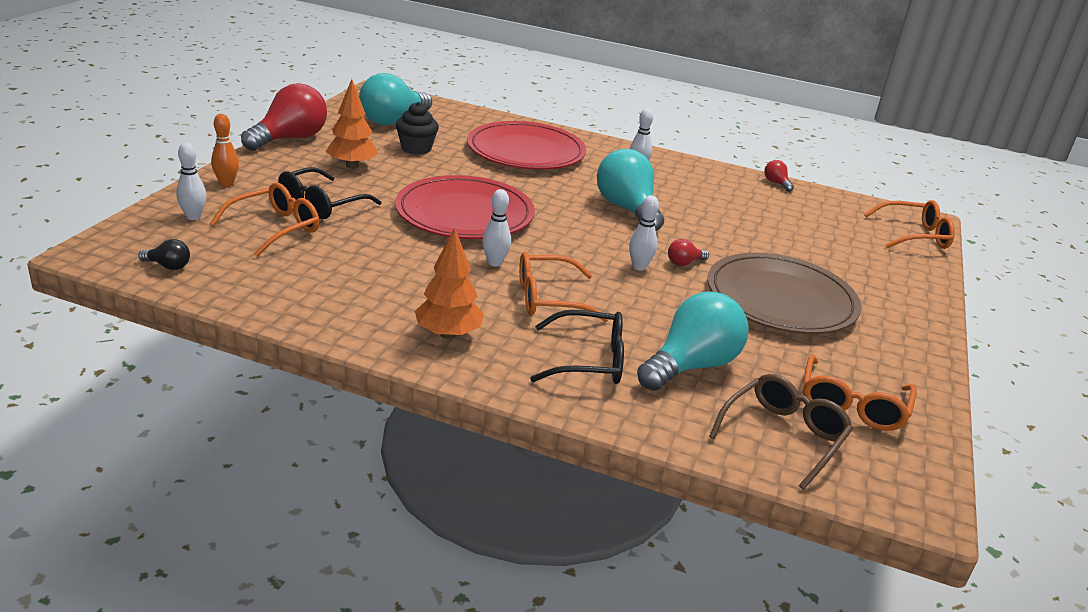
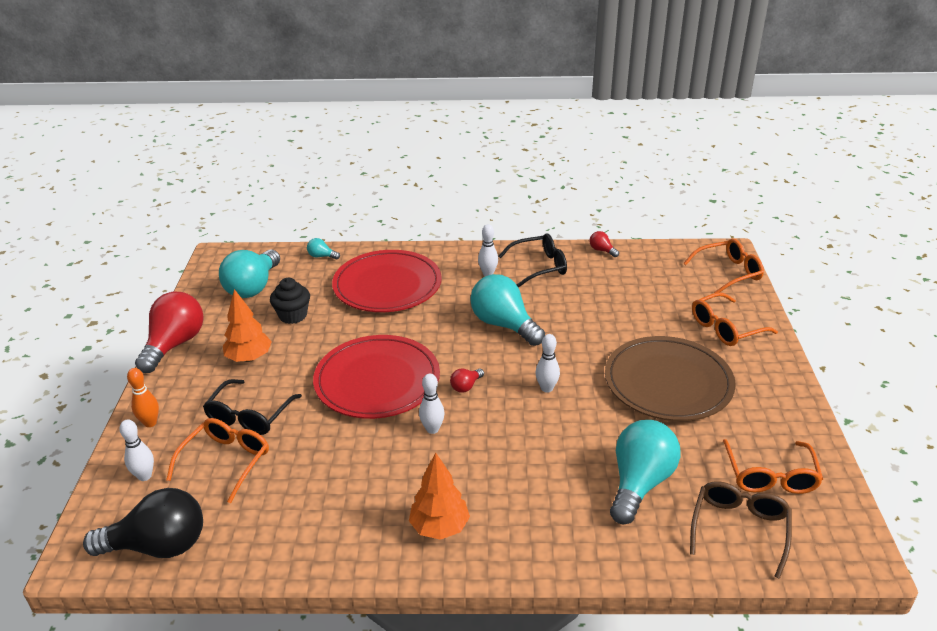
camera: 15 degrees left, 5 degrees up
(168, 266) = (158, 546): black light bulb -> black light bulb, size x2.32
(475, 116) = (322, 256): none -> turquoise light bulb
(549, 299) = (497, 453): orange glasses -> orange glasses (725, 328)
(589, 360) = (562, 510): black glasses -> black glasses (539, 266)
(684, 263) = (578, 370): red light bulb -> red light bulb (466, 386)

